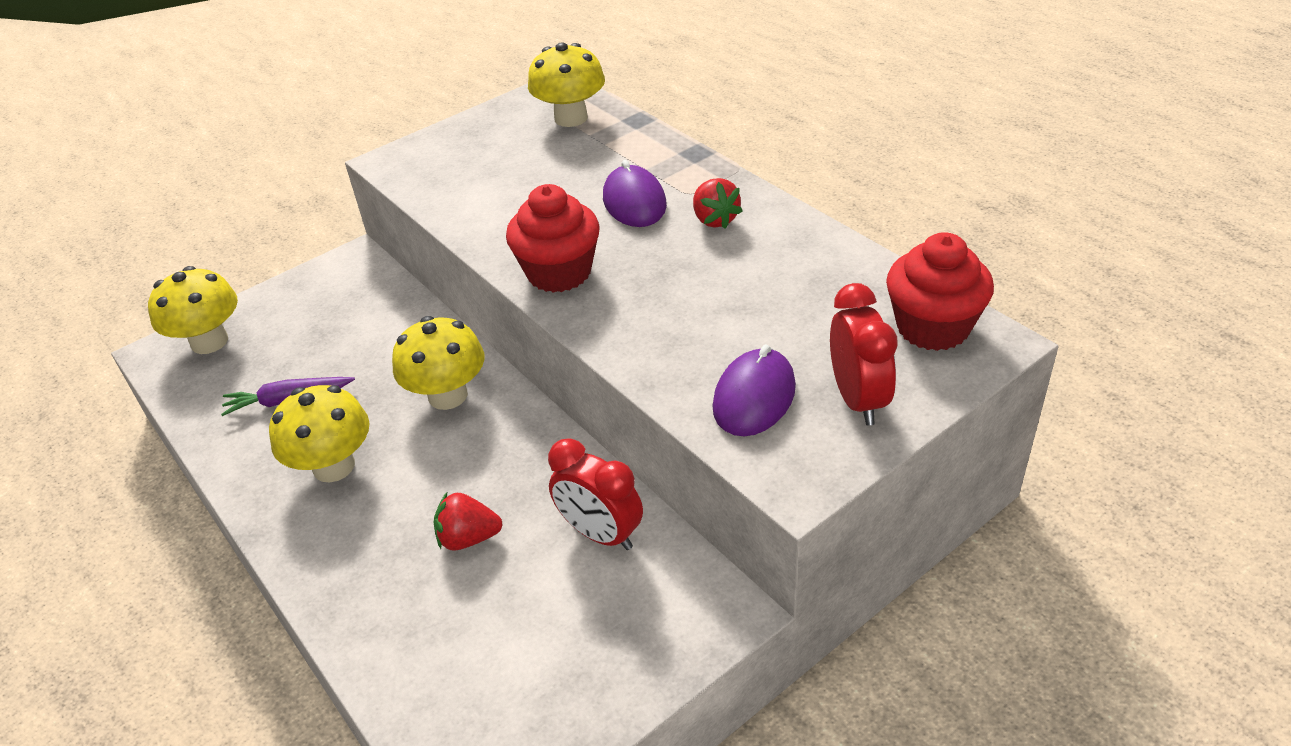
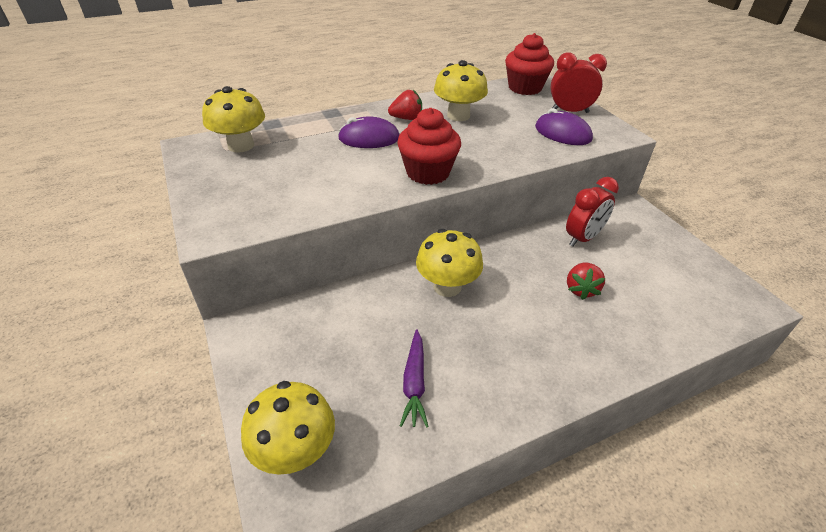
camera: 80 degrees left, 0 degrees up
(334, 466) = (502, 354): yellow mushroom -> yellow mushroom (458, 115)

